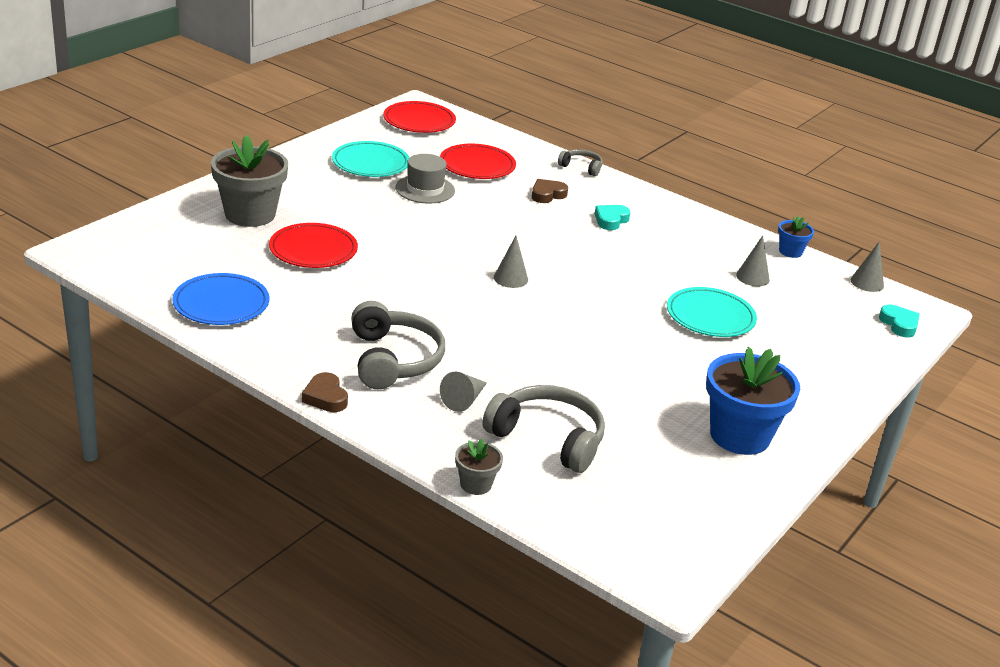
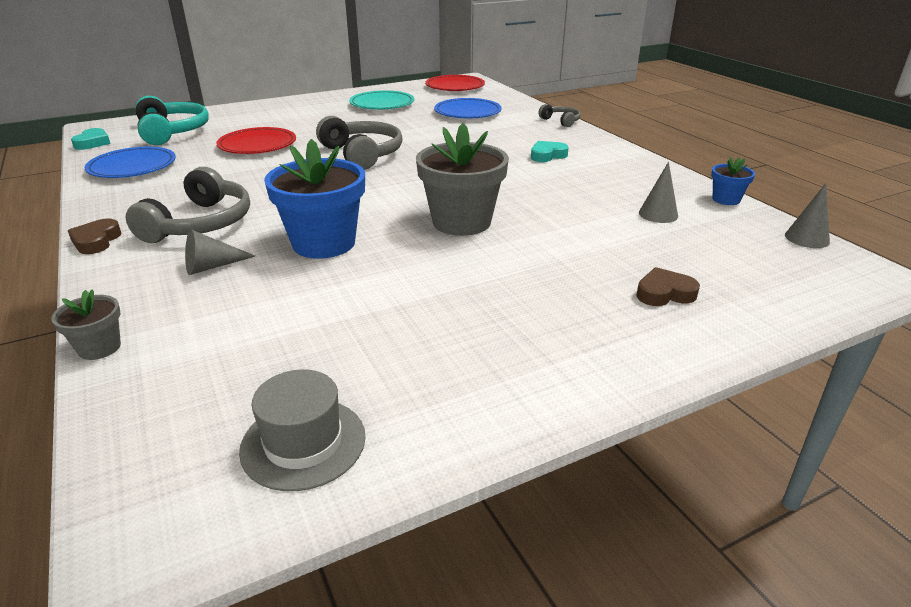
camera: 30 degrees right, 0 degrees up
(186, 244) = (172, 132): none -> turquoise headphones
(250, 214) = (246, 121): grey flower pot -> grey flower pot (461, 222)
(425, 189) = (403, 121): grey hat -> grey hat (303, 443)
(477, 166) = (467, 112): red plate -> blue plate
(510, 278) = (396, 182): grey cone -> none
(547, 195) = (507, 134): brown heart -> brown heart (664, 293)
(548, 438) = (242, 319): grey headphones -> grey headphones (362, 154)
(710, 317) = (570, 240): turquoise plate -> none
(739, 435) = (476, 367): blue flower pot -> blue flower pot (324, 243)
(899, 324) = (825, 285): turquoise heart -> turquoise heart (93, 143)

